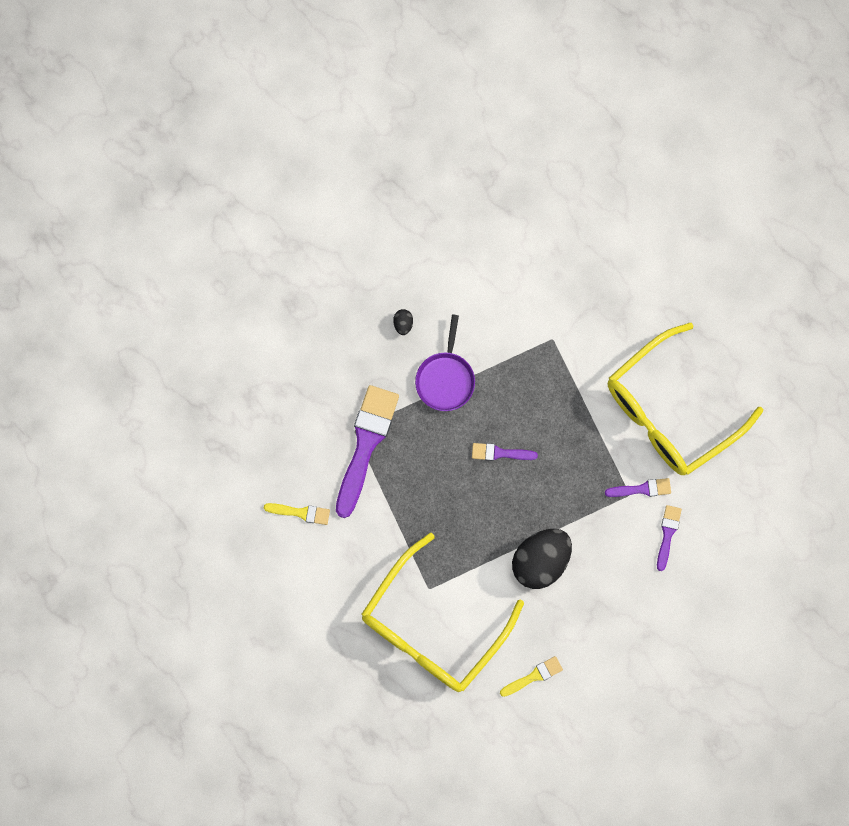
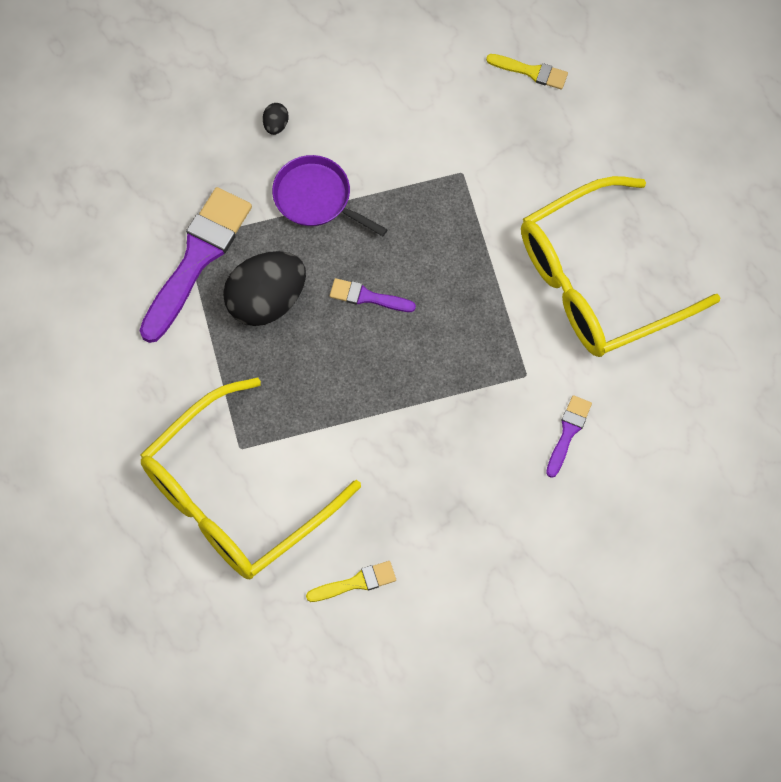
camera: 10 degrees right, 10 degrees down
(301, 512) = (95, 327): yellow brush -> yellow brush (531, 71)
(445, 379) = (316, 198): purple pan -> purple pan turned 105 degrees clockwise
(540, 561) = (394, 438): black egg -> black egg (266, 300)
(642, 489) = (544, 371): purple brush -> none

